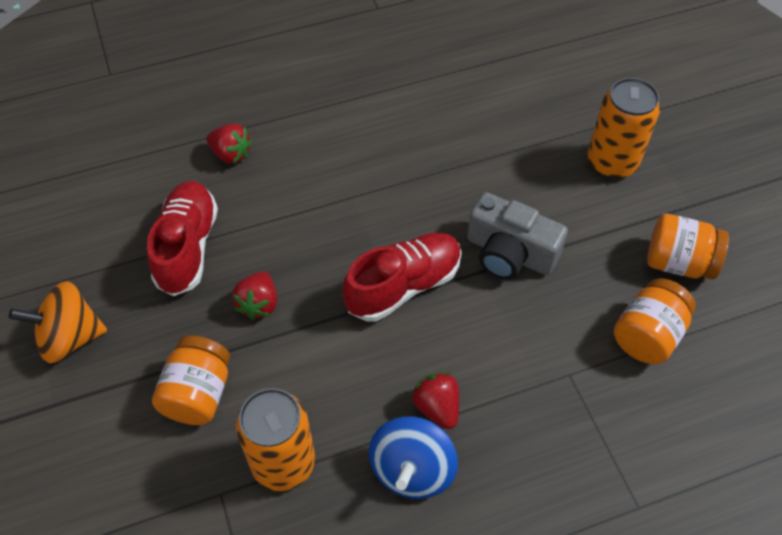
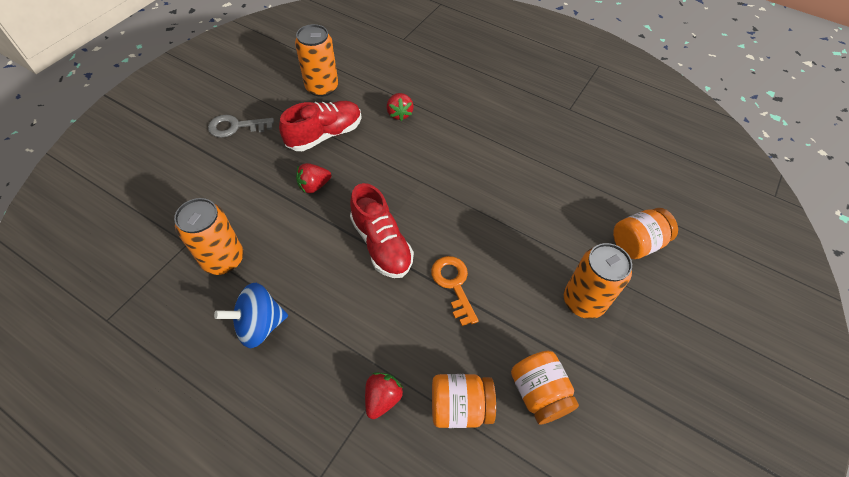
camera: 50 degrees right, 0 degrees up
(70, 338) = (235, 127): orange spinning top -> grey key
(101, 204) = (322, 87): none -> orange can
(198, 394) = (240, 196): orange jar -> orange jar (637, 243)
(403, 286) = (381, 244): red shoe -> red shoe turned 45 degrees clockwise
(437, 407) = (311, 312): red strawberry -> red strawberry (382, 398)
(510, 253) = (453, 284): grey camera -> orange key

